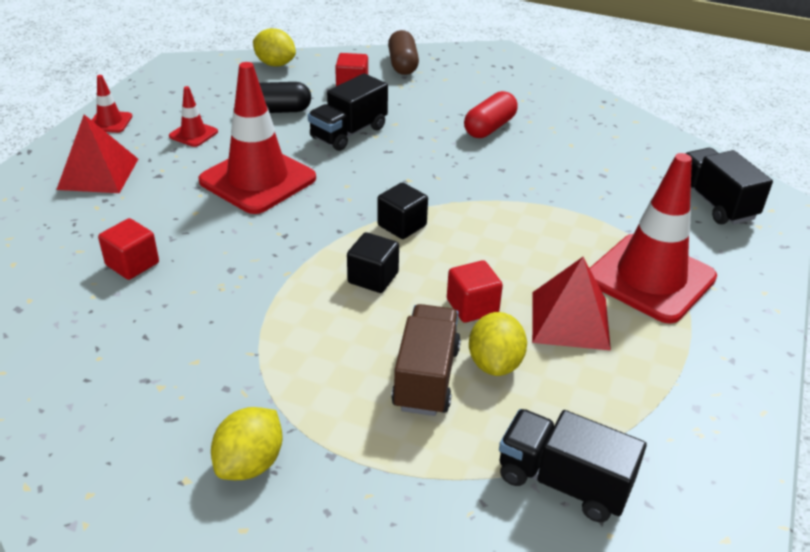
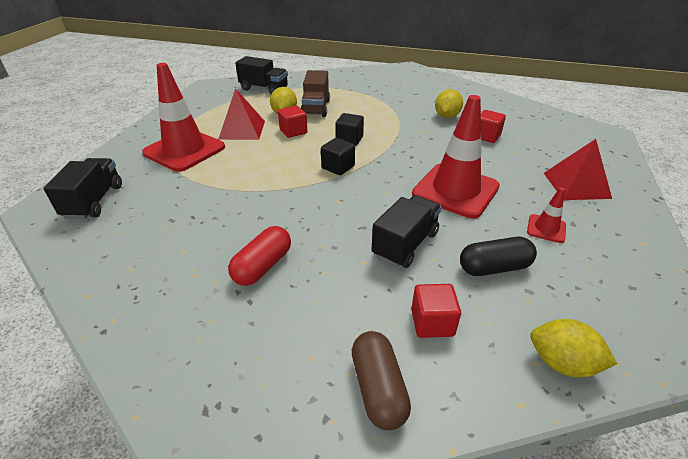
camera: 175 degrees right, 0 degrees up
(110, 122) = (635, 235): red traffic cone -> none
(250, 463) = (378, 86): yellow lemon -> yellow lemon (446, 116)
(714, 203) = (94, 201): black truck -> black truck turned 150 degrees counterclockwise

